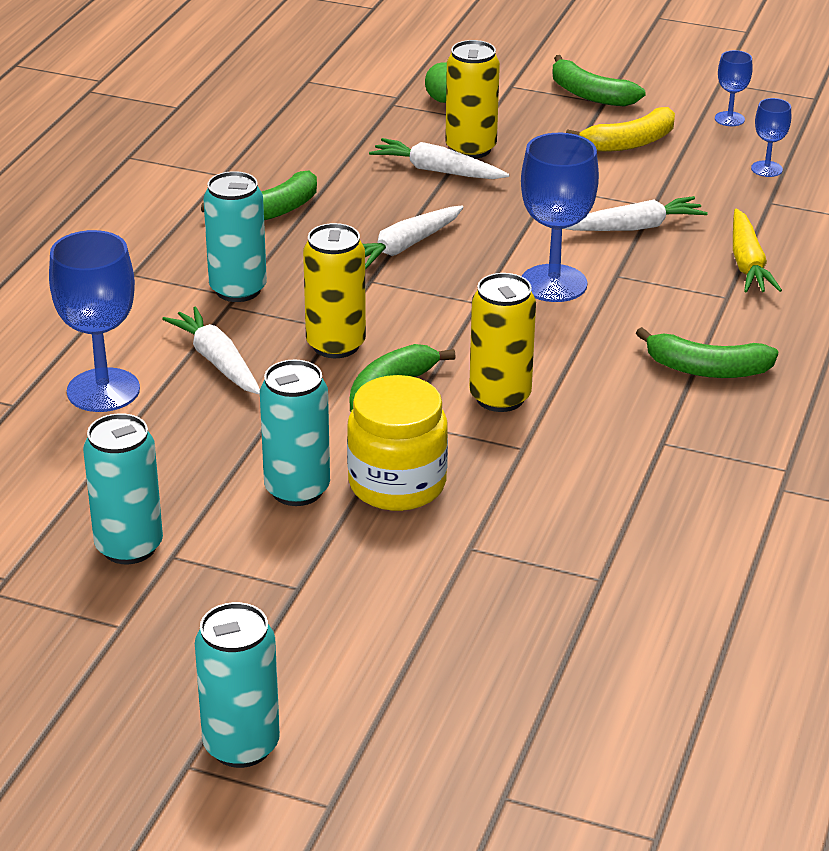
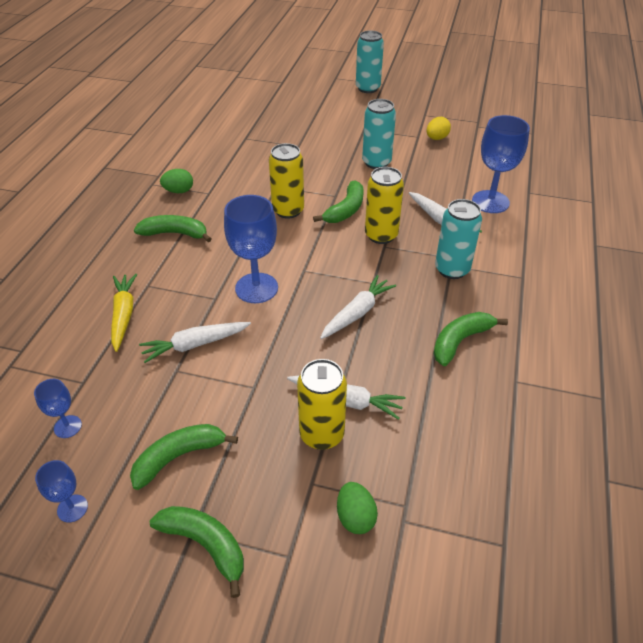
camera: 175 degrees right, 10 degrees up
(129, 547) = (436, 138): turquoise can -> yellow egg
(397, 484) = (333, 167): yellow jar -> none
(630, 143) = (179, 457): yellow banana -> green banana
(724, 449) = (179, 191): none -> green egg

